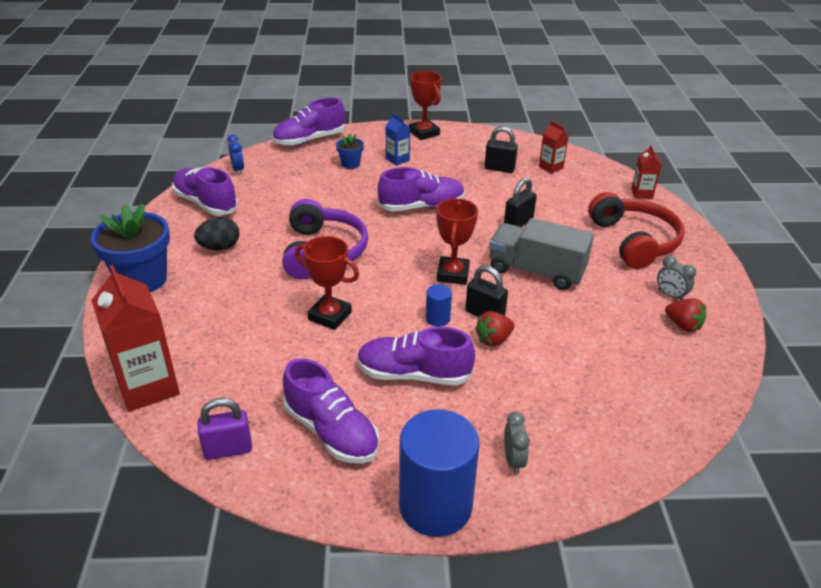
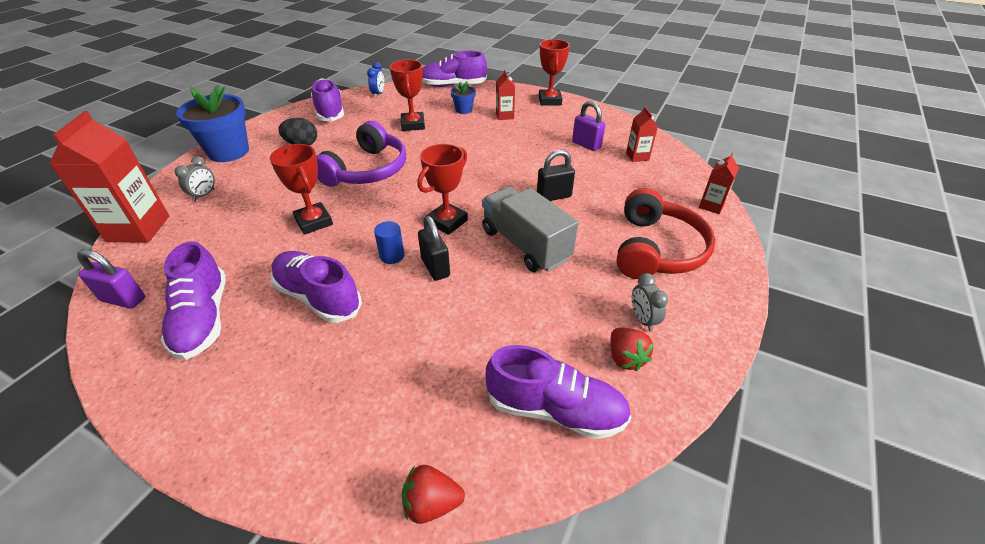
camera: 30 degrees right, 5 degrees up
(316, 193) = (413, 125): none -> red trophy
(397, 159) = (504, 116): blue carton -> red carton
(421, 207) = (483, 158): purple shoe -> purple shoe (555, 409)
(435, 506) = (195, 430): blue cylinder -> none
(493, 340) = (418, 294): red strawberry -> red strawberry (432, 503)
(499, 168) = (586, 145): black padlock -> purple padlock
(513, 461) = (305, 422): grey clock -> grey clock (204, 195)

